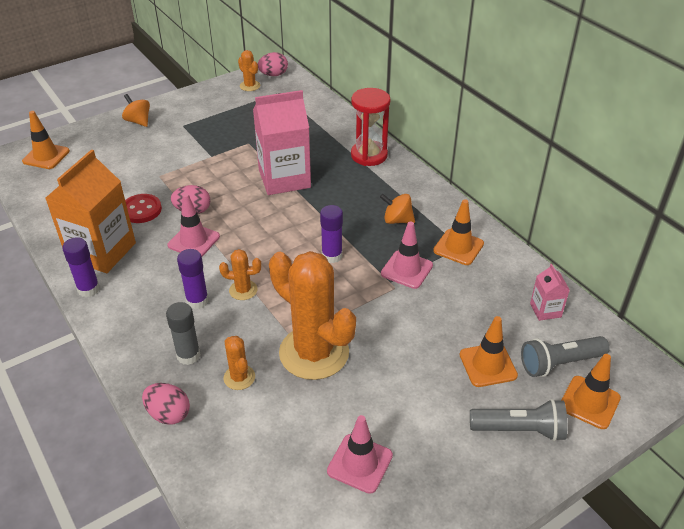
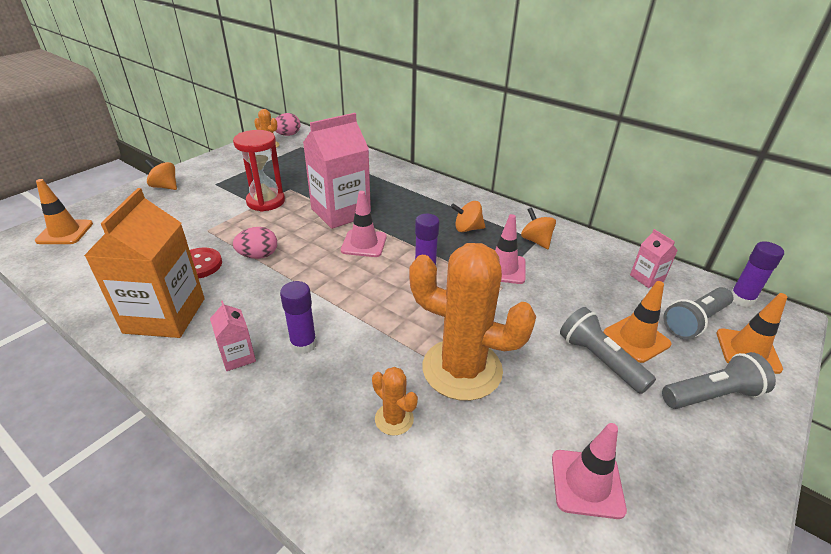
camera: 20 degrees left, 5 degrees down
(88, 289) = (162, 361): purple glue stick -> purple glue stick (741, 299)
(144, 299) = (238, 356): none -> pink carton
(168, 414) = (327, 491): pink egg -> none
(188, 355) = (320, 409): grey glue stick -> none
(194, 241) = (272, 284): pink traffic cone -> pink traffic cone (364, 243)
(243, 290) = (350, 322): orange cactus -> none
(369, 155) = (409, 182): red hourglass -> red hourglass (266, 201)
(439, 375) = (599, 360): none -> grey flashlight
(458, 247) = (536, 241): orange traffic cone -> orange spinning top

